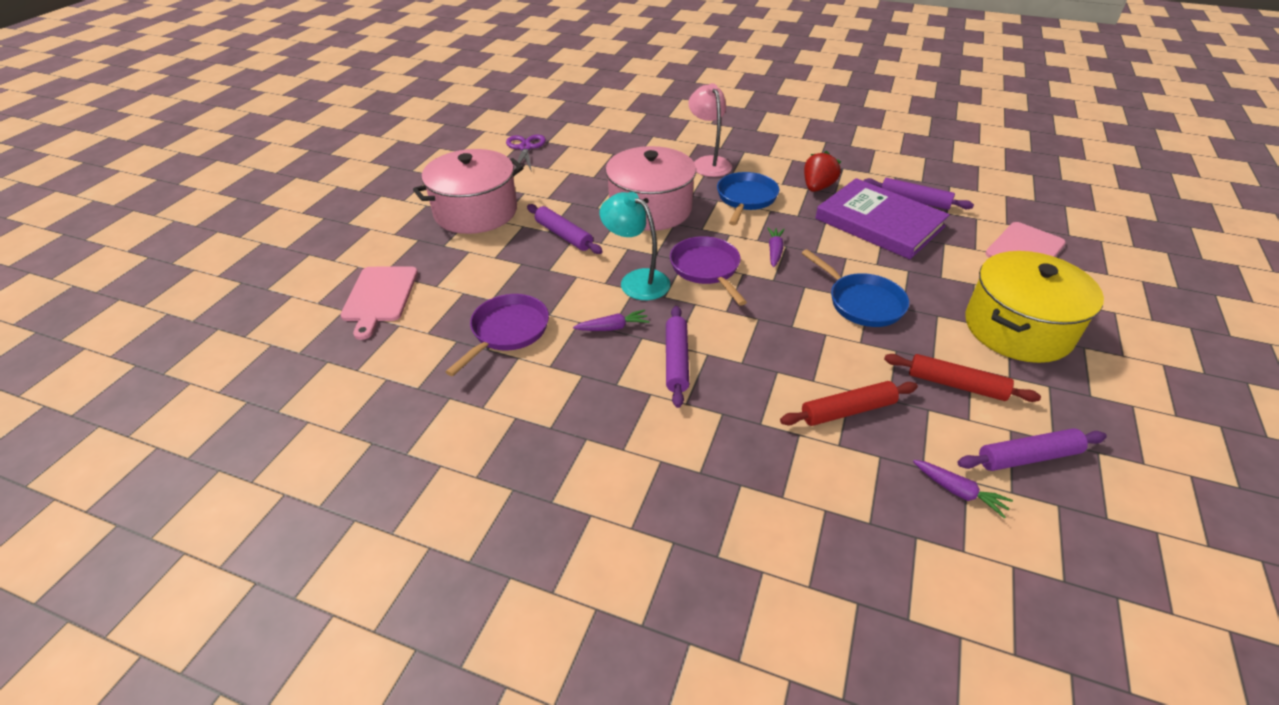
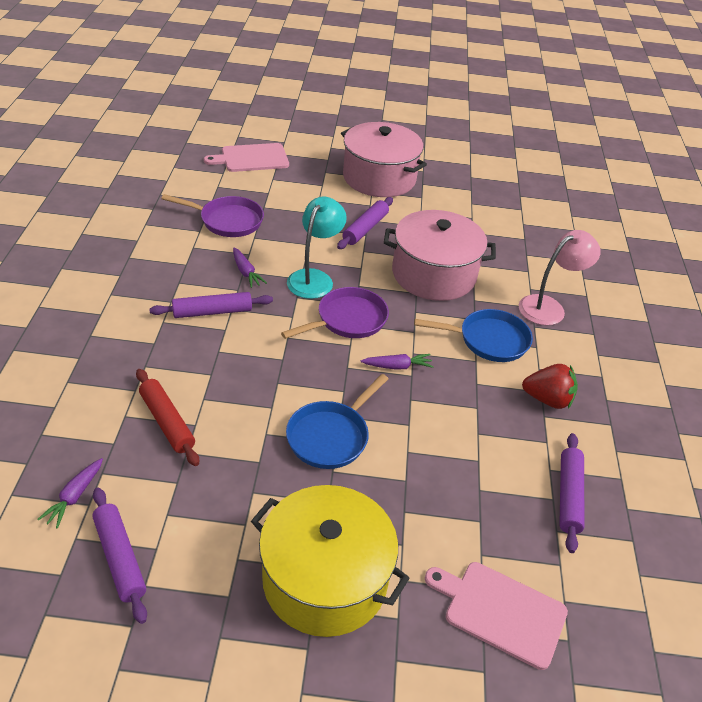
camera: 70 degrees right, 0 degrees up
(525, 148) = (499, 185): purple scissors -> none
(879, 223) = (496, 457): purple book -> none
(956, 385) = (215, 508): red rolling pin -> none

